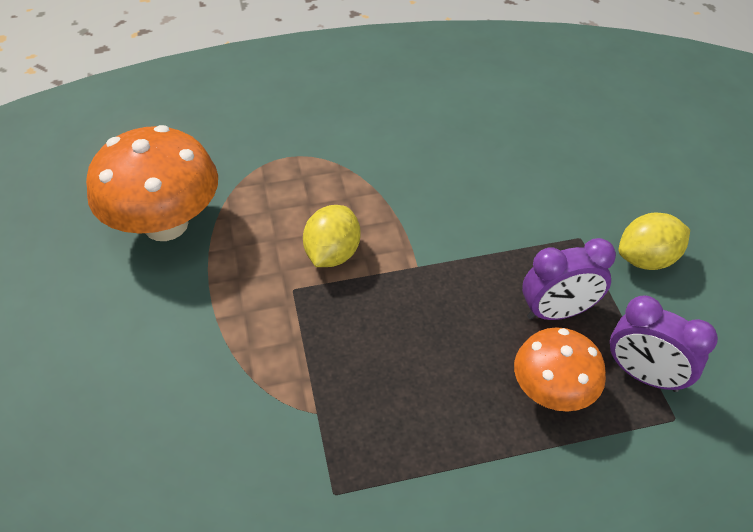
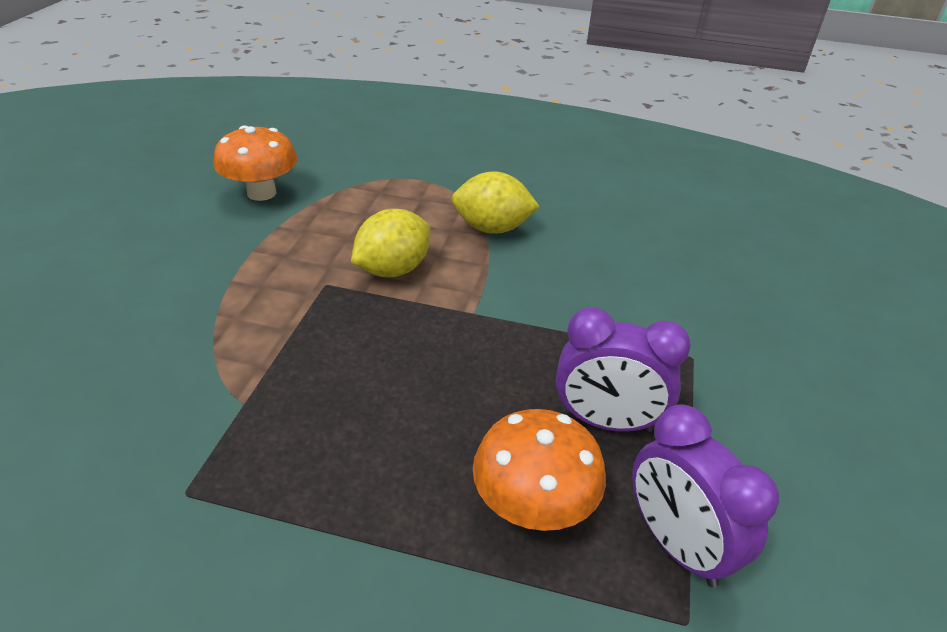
camera: 25 degrees right, 10 degrees down
(166, 224) = (261, 193): orange mushroom -> orange mushroom, size x0.60
(646, 259) = (770, 412): yellow lemon -> yellow lemon (492, 228)

